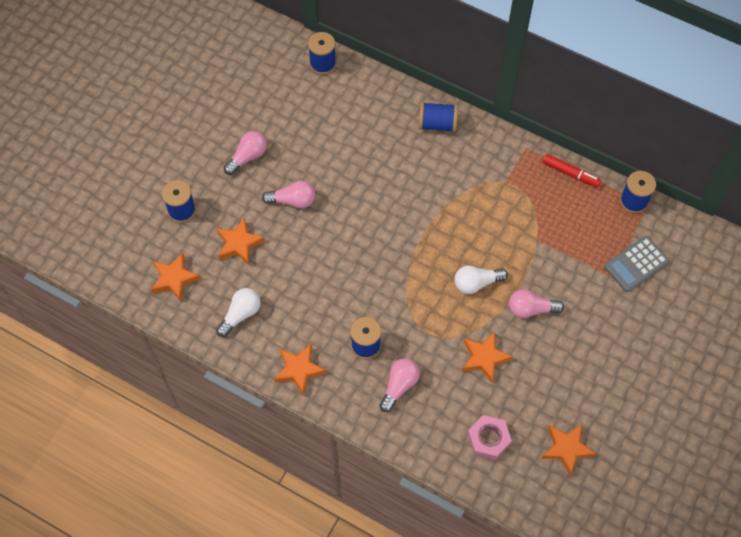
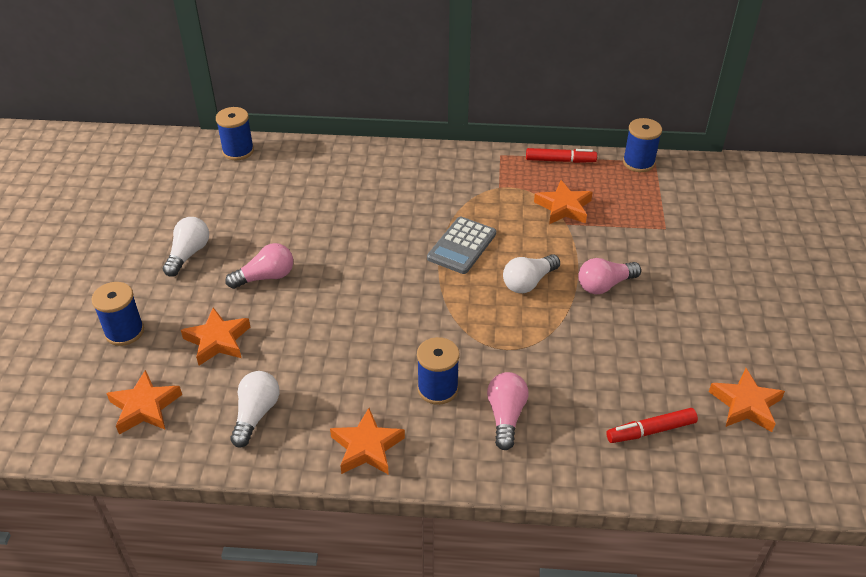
camera: 25 degrees left, 20 degrees down
(248, 157) = (188, 254): pink light bulb -> white light bulb
(437, 124) = (395, 163): blue spool -> none
(484, 358) = (586, 349): orange star -> orange star (563, 207)
(488, 439) = (650, 431): pink nut -> red marker
(636, 264) = (682, 210): grey calculator -> grey calculator (462, 246)

